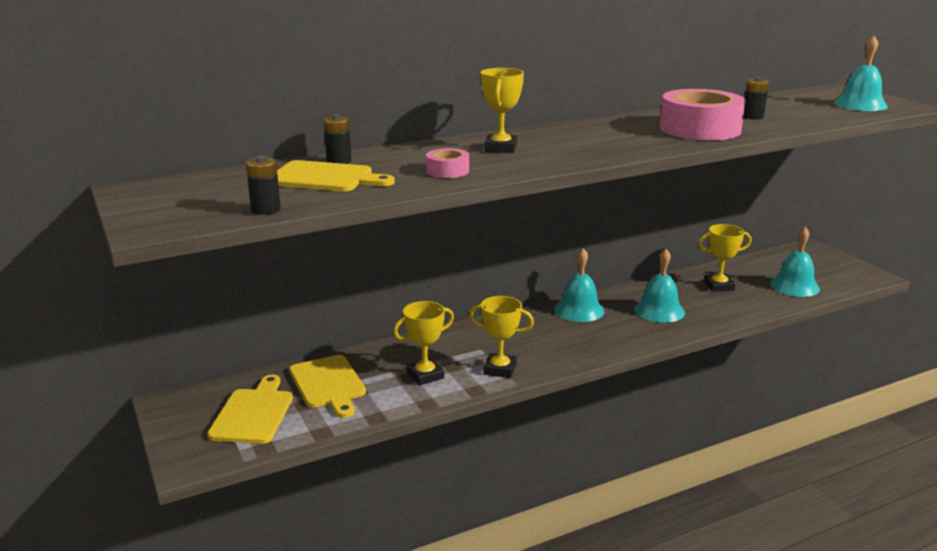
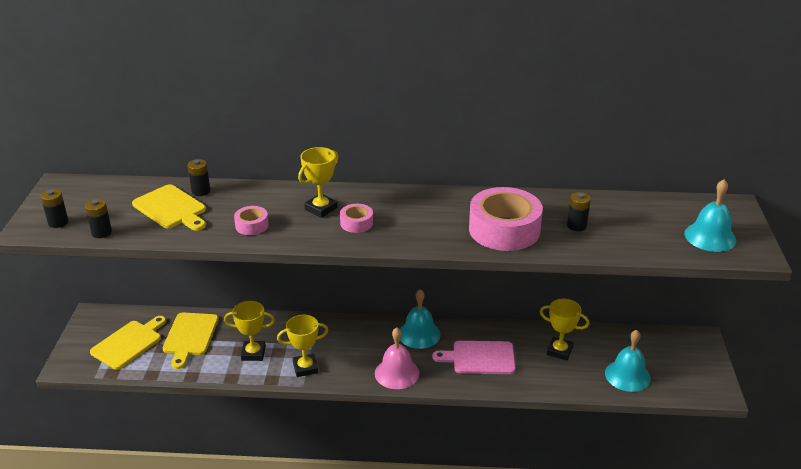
camera: 30 degrees right, 10 degrees up
(186, 214) = (58, 222): none -> black battery
(500, 369) = (305, 368): yellow trophy -> yellow trophy turned 60 degrees counterclockwise
(556, 150) = (356, 223): none -> pink tape
(599, 344) = (397, 373): none -> pink bell
(659, 310) = (480, 358): turquoise bell -> pink cutting board

